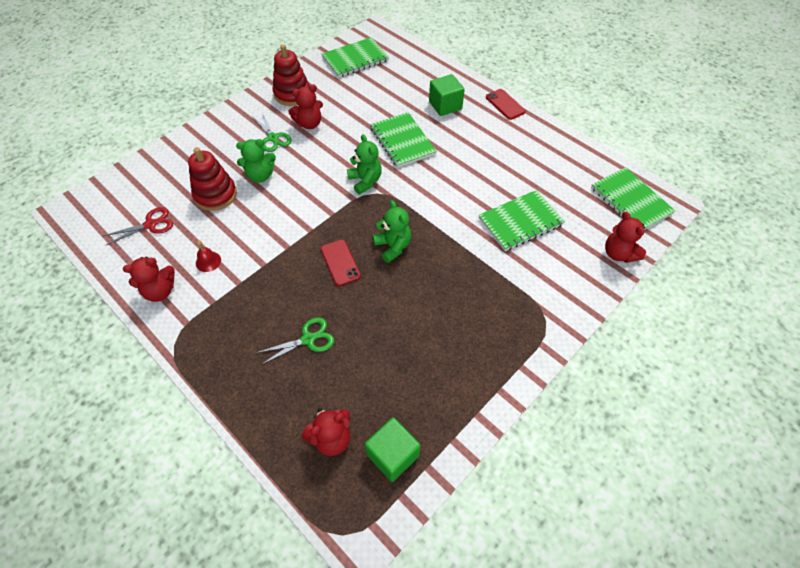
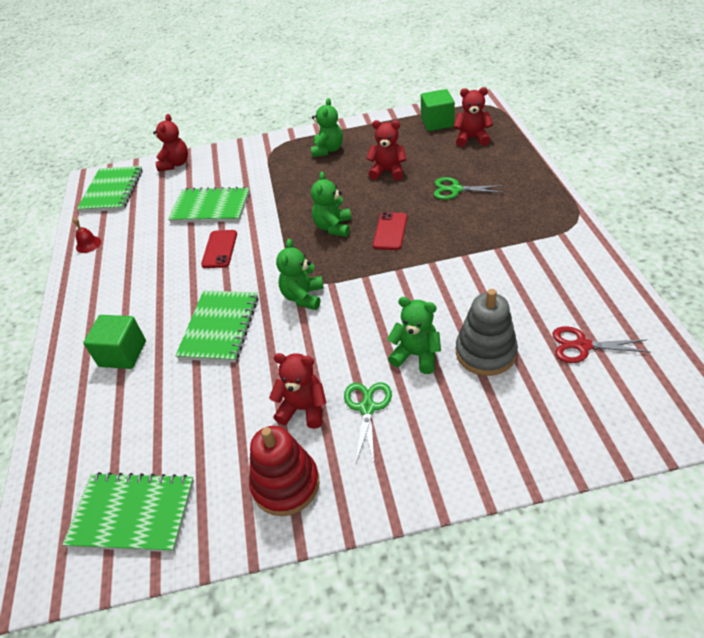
camera: 140 degrees left, 10 degrees down
(160, 291) = (583, 268): red teddy bear -> red teddy bear (388, 171)
(208, 261) = (522, 278): red bell -> red bell (88, 244)
(215, 195) = (485, 352): red stacking toy -> grey stacking toy
(484, 342) = (328, 150): none -> green teddy bear
(505, 104) = (65, 323): red phone -> red phone (219, 249)

